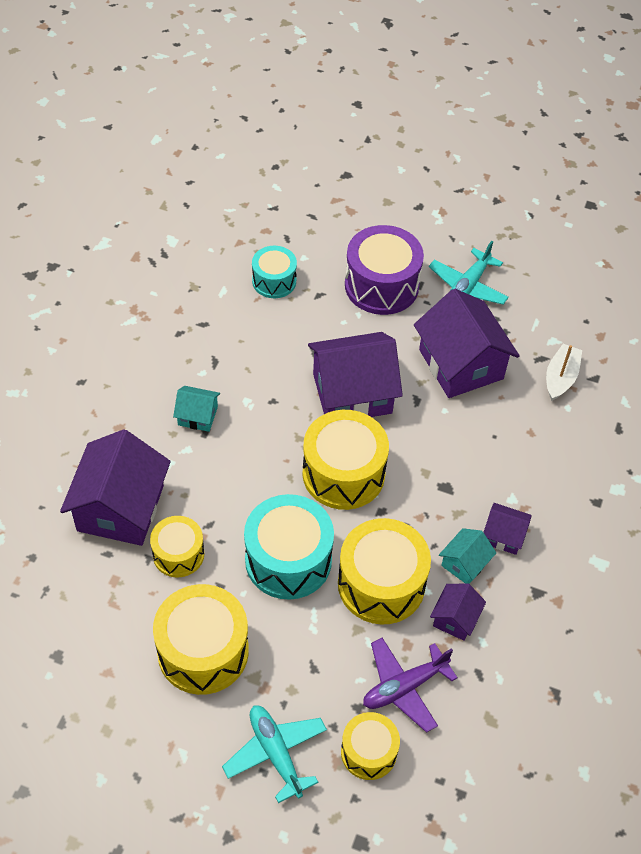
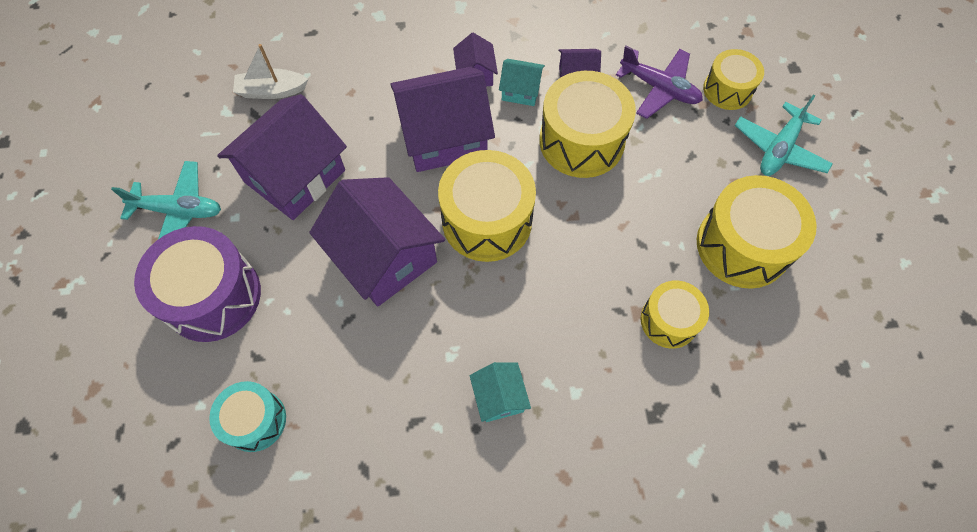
camera: 115 degrees left, 10 degrees up
(120, 508) = (659, 409): purple house -> purple house (444, 137)
(288, 560) = (608, 222): turquoise drum -> none

